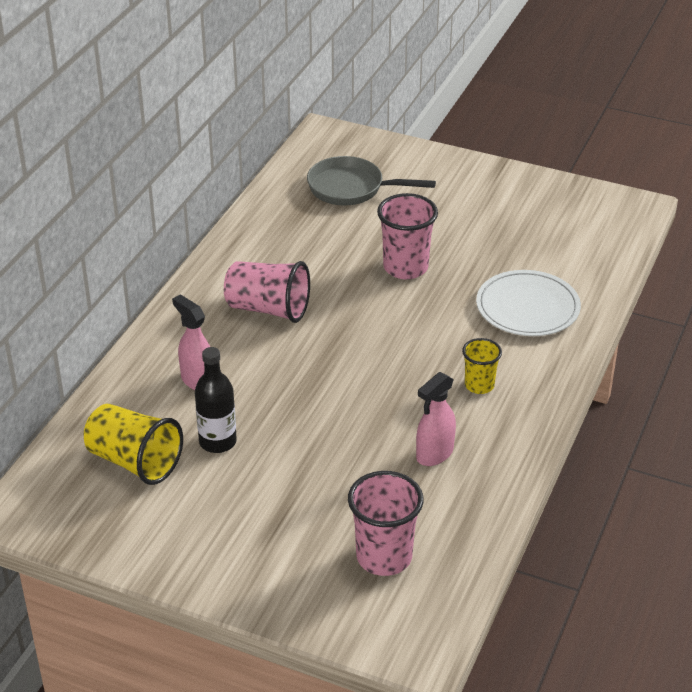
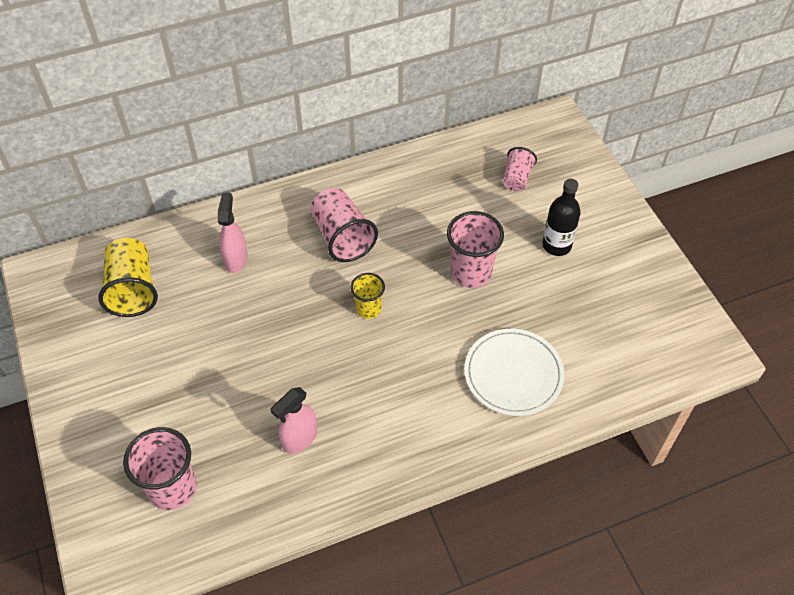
camera: 45 degrees right, 15 degrees up
(217, 442) = (191, 314): black bottle -> black bottle (556, 245)
(351, 188) = (516, 178): grey pan -> pink cup
(434, 454) = (299, 439): pink spray bottle -> pink spray bottle turned 45 degrees counterclockwise
(479, 385) = (397, 410): yellow cup -> yellow cup (368, 309)

